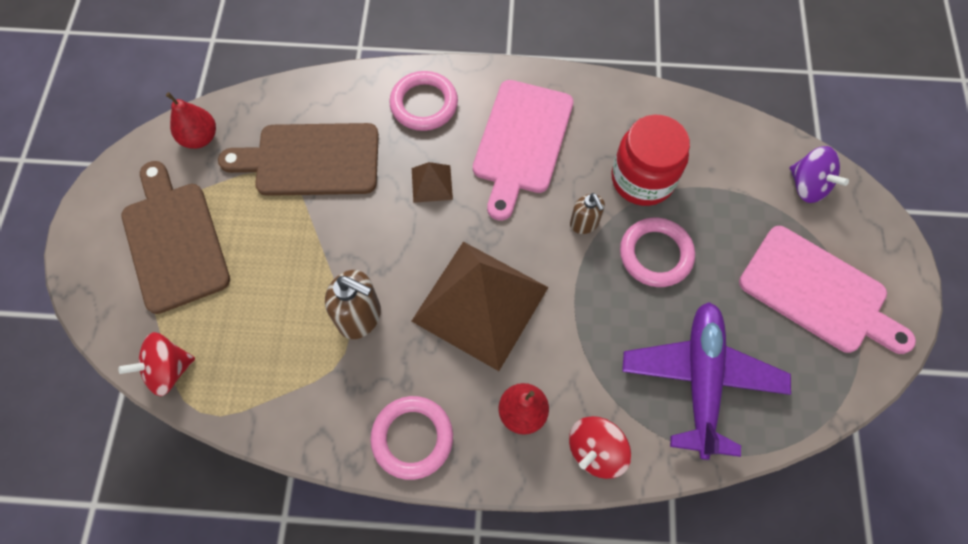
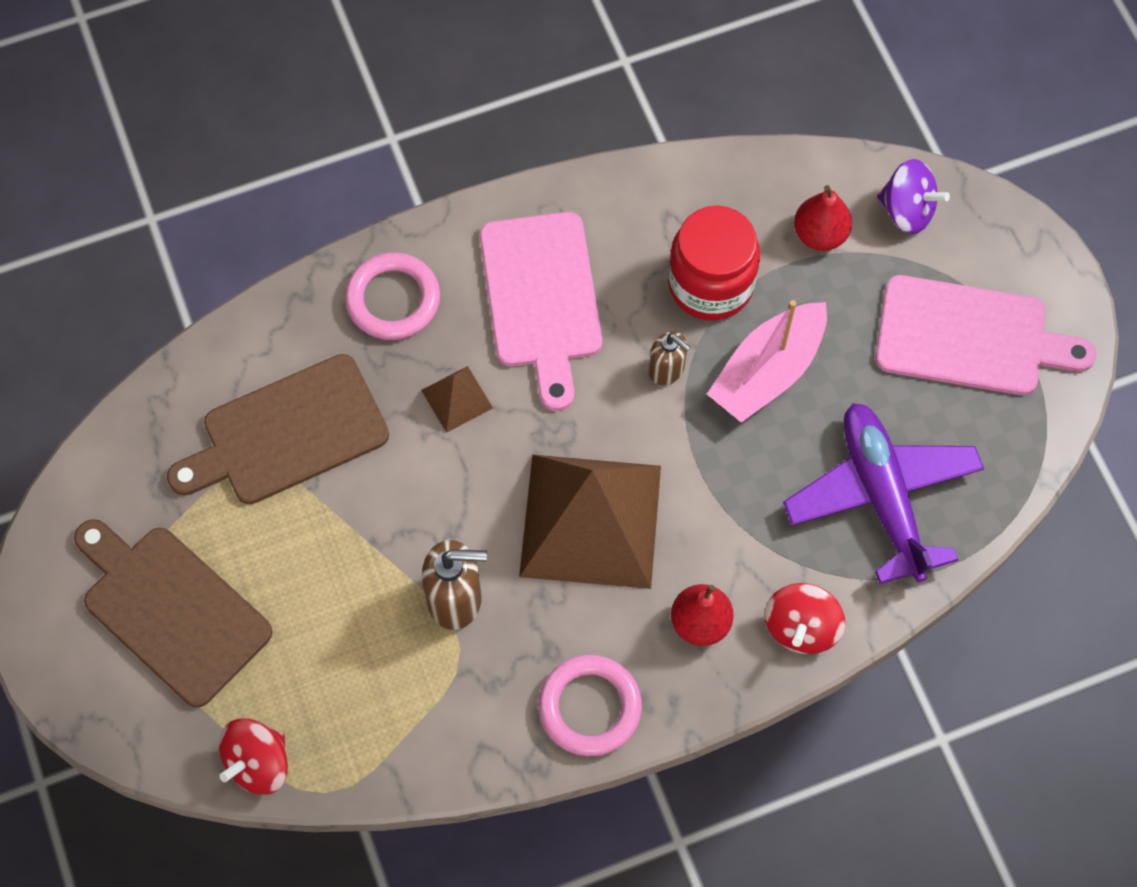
camera: 25 degrees left, 0 degrees up
(200, 138) = (125, 466): red pear -> red pear (820, 234)
(655, 254) = (767, 372): pink ring -> pink boat

